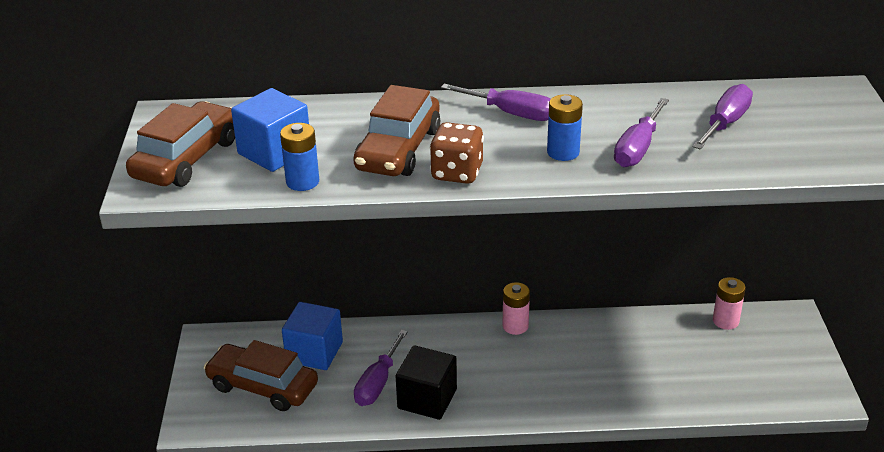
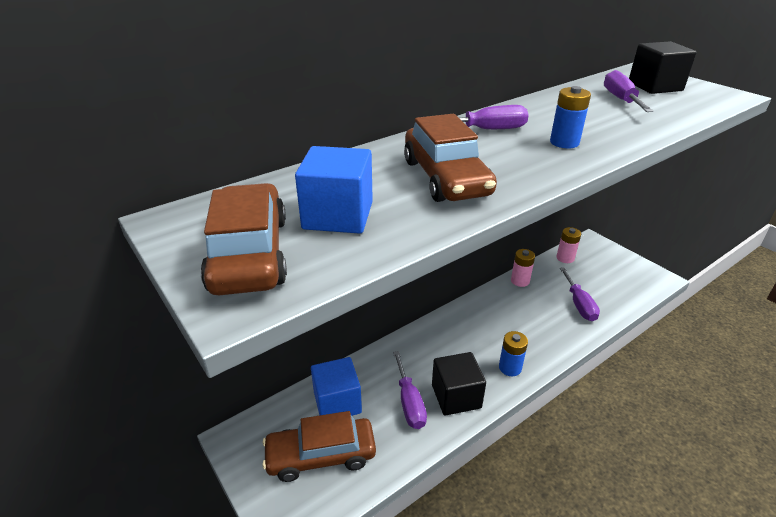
camera: 35 degrees left, 0 degrees up
(302, 182) = (404, 232): blue battery -> blue battery (510, 368)
(457, 173) = (519, 179): brown dice -> none
(515, 326) = (457, 314): pink battery -> pink battery (520, 281)
(637, 148) = (603, 126): purple screwdriver -> purple screwdriver (579, 304)
(807, 119) = (655, 86): none -> black cube

